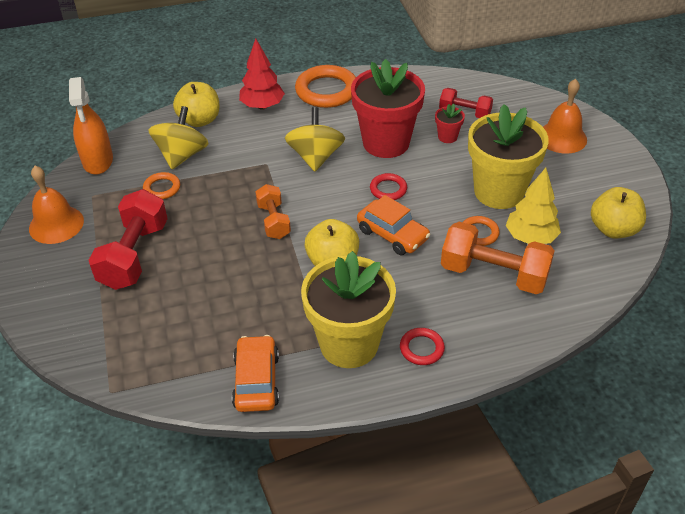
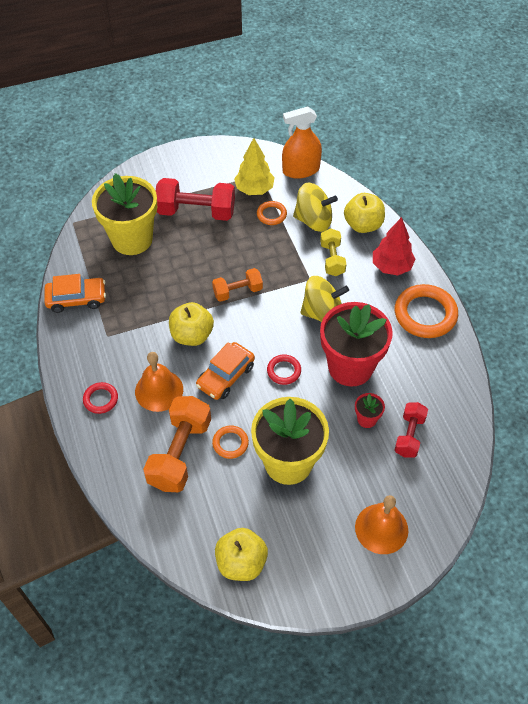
camera: 85 degrees right, 10 degrees up
(56, 224) = (226, 162): orange bell -> orange bell (159, 390)
(242, 145) = (332, 259): none -> yellow dumbbell
(349, 344) = (107, 351): yellow flower pot -> yellow flower pot (132, 239)
(530, 237) = (227, 486): yellow tree -> yellow tree (254, 189)

